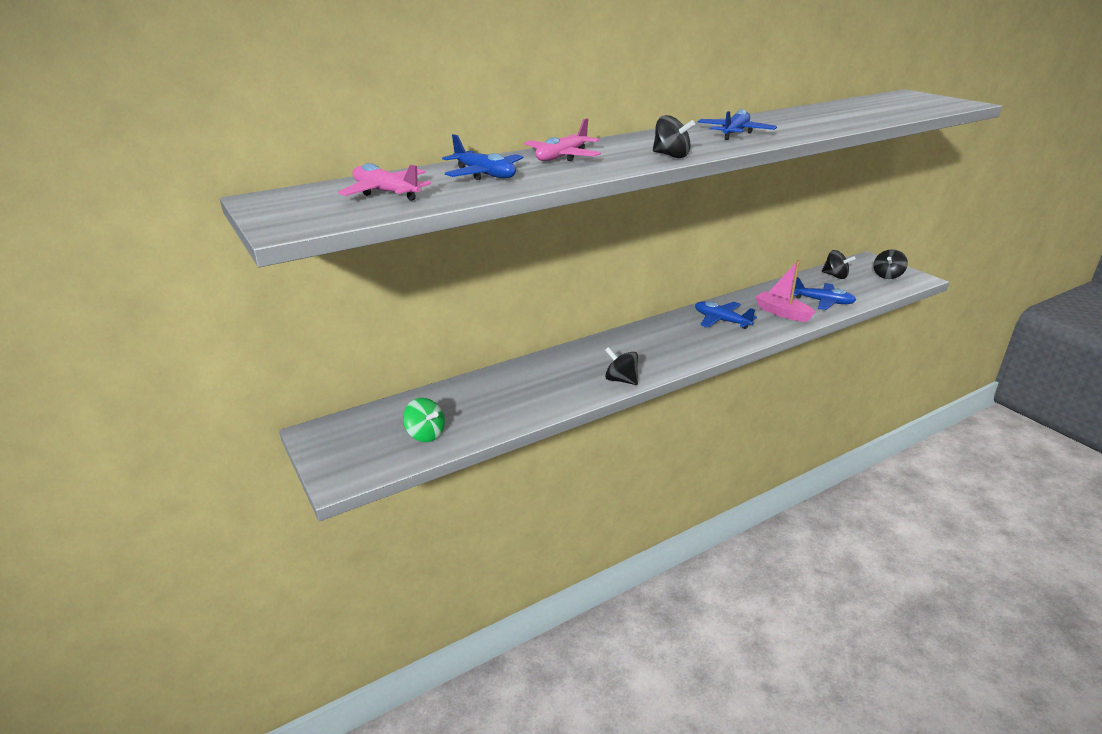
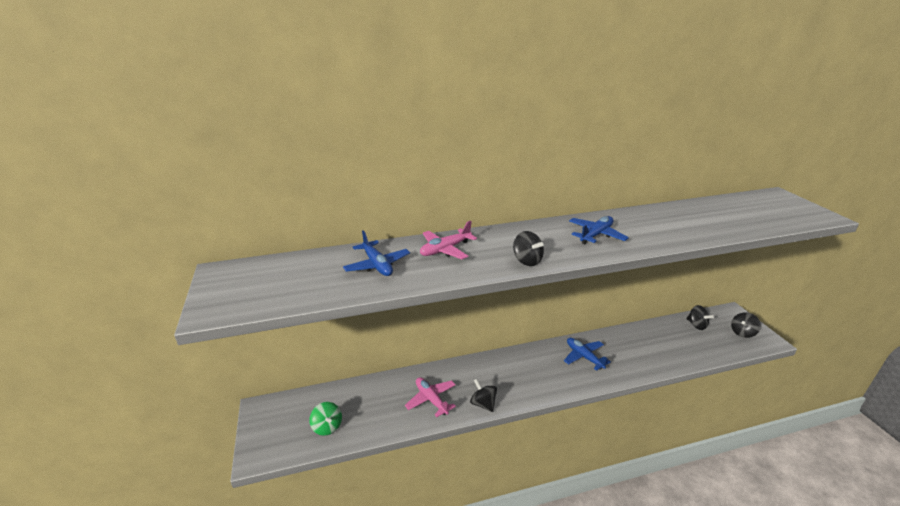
camera: 15 degrees right, 0 degrees up
(386, 192) = (298, 278): pink plane -> pink plane (431, 399)
(782, 313) = (636, 358): pink boat -> none
(822, 302) = (675, 352): blue plane -> none

